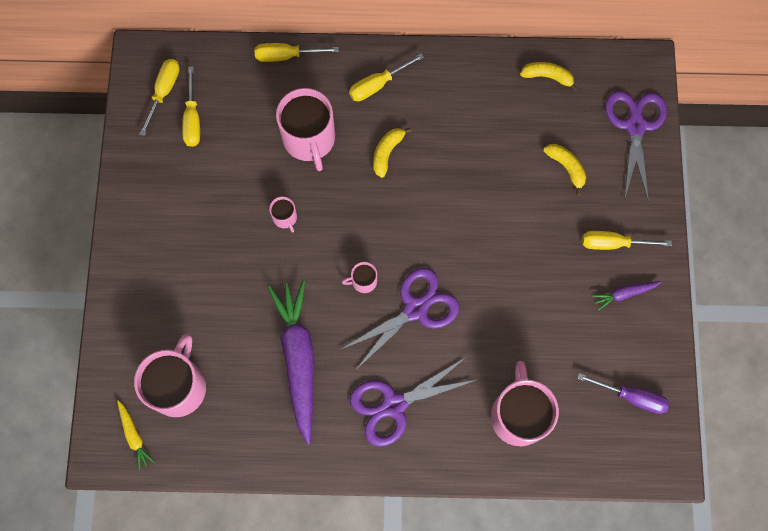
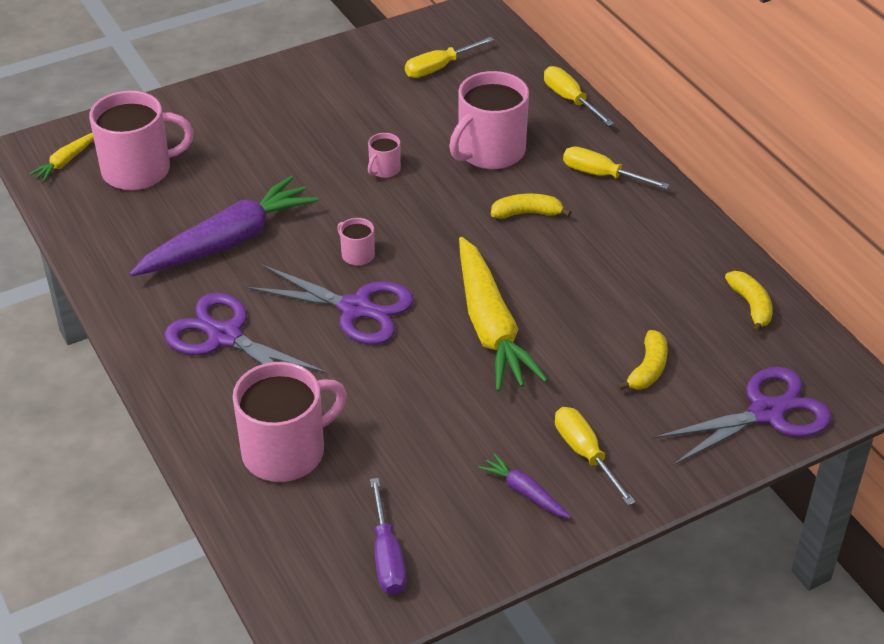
camera: 60 degrees right, 30 degrees down
(164, 92) = (451, 39): yellow screwdriver -> none
(479, 236) = (490, 326): none -> yellow carrot

